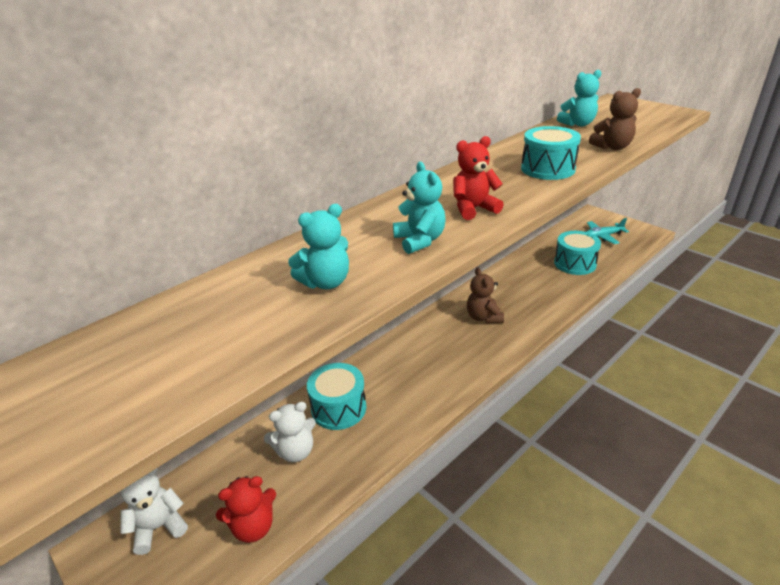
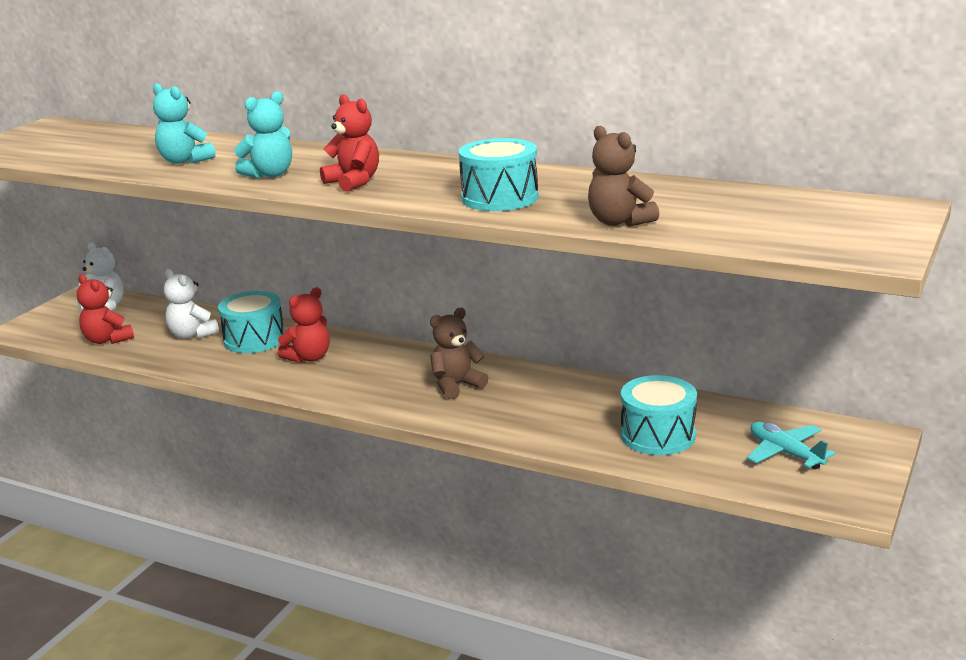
camera: 70 degrees right, 10 degrees down
(397, 379) = (309, 358): none -> red teddy bear
(578, 124) = (716, 196): turquoise teddy bear -> none

